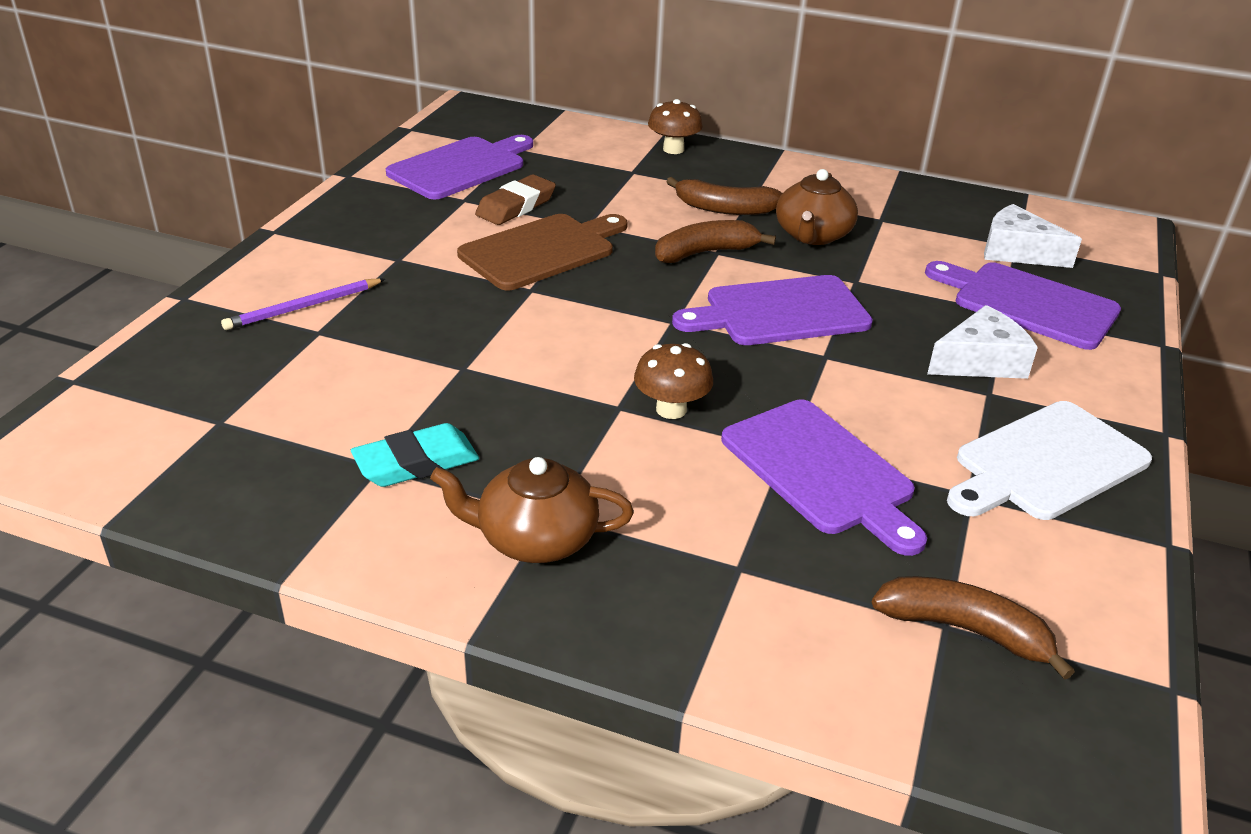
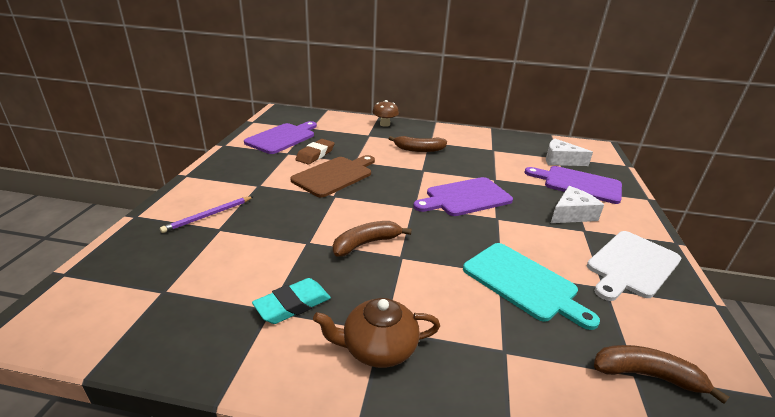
camera: 10 degrees left, 5 degrees down
(671, 409) = (430, 255): brown mushroom -> none
(705, 253) = (417, 171): brown banana -> brown banana (366, 244)
(812, 235) = (465, 159): brown teapot -> none
(821, 471) = (523, 283): purple cutting board -> turquoise cutting board

